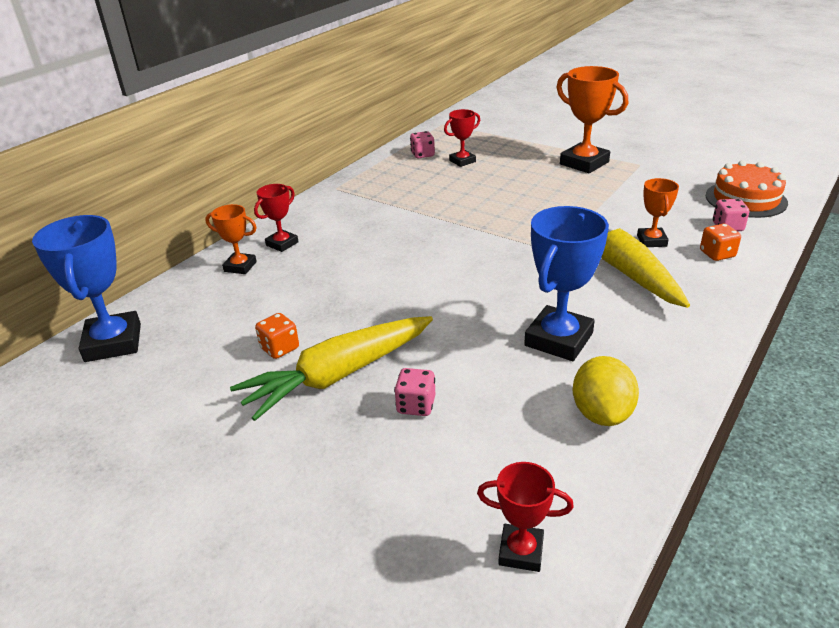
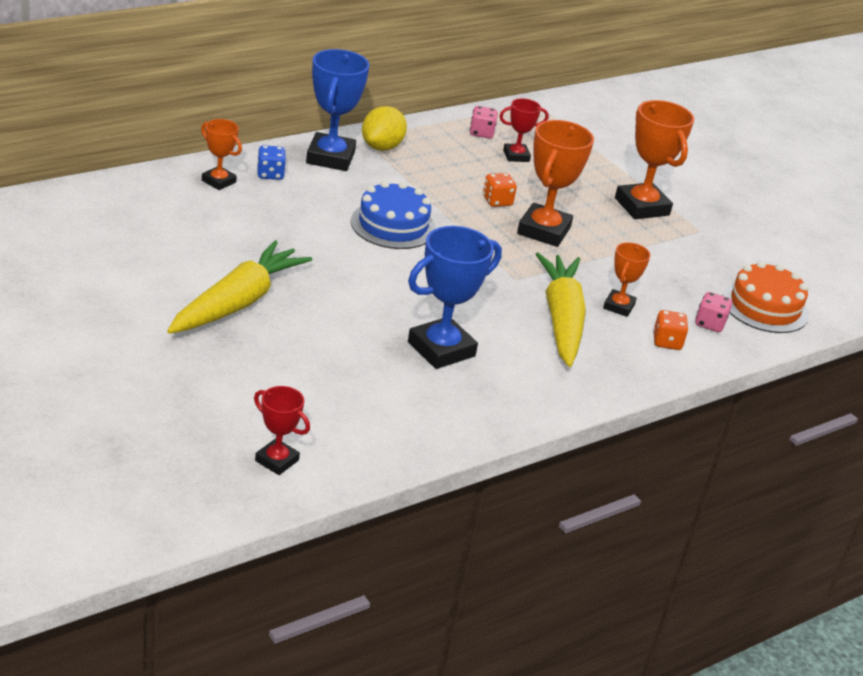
camera: 15 degrees right, 0 degrees up
(113, 342) = (76, 206): blue trophy -> blue trophy (330, 157)
(279, 348) = (205, 263): orange dice -> orange dice (497, 201)
(282, 244) = (270, 174): red trophy -> blue dice
(339, 375) = (238, 302): yellow carrot -> yellow carrot turned 135 degrees clockwise
(416, 405) = (280, 347): pink dice -> none
(418, 246) = (393, 225): none -> blue cake
(536, 205) = (543, 231): none -> orange trophy
(601, 413) = (420, 411): yellow lemon -> yellow lemon (382, 147)

